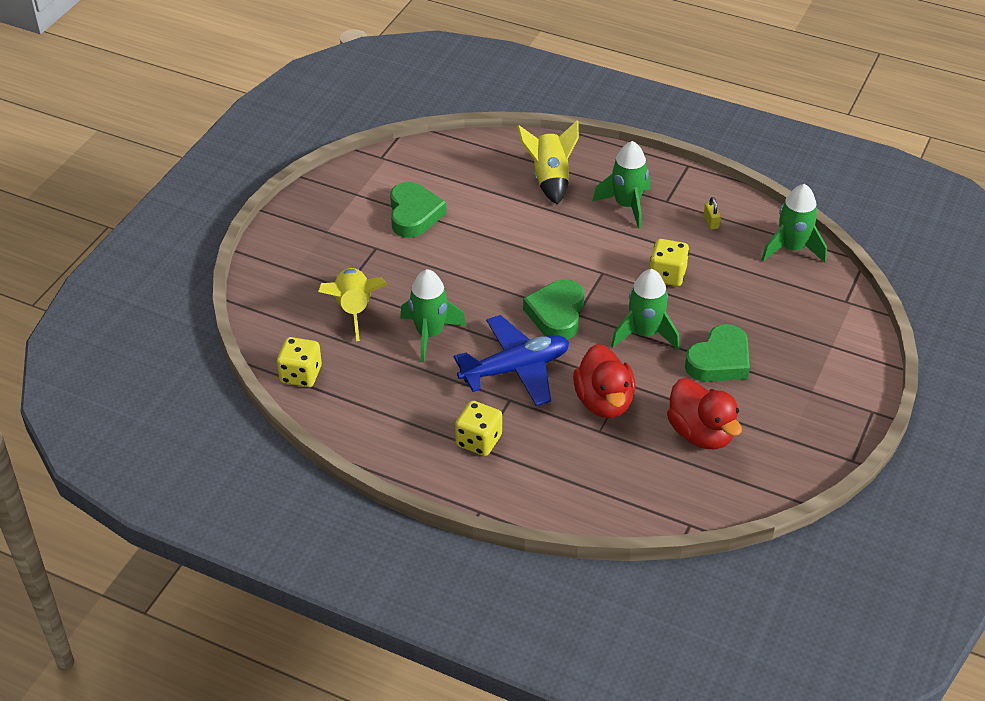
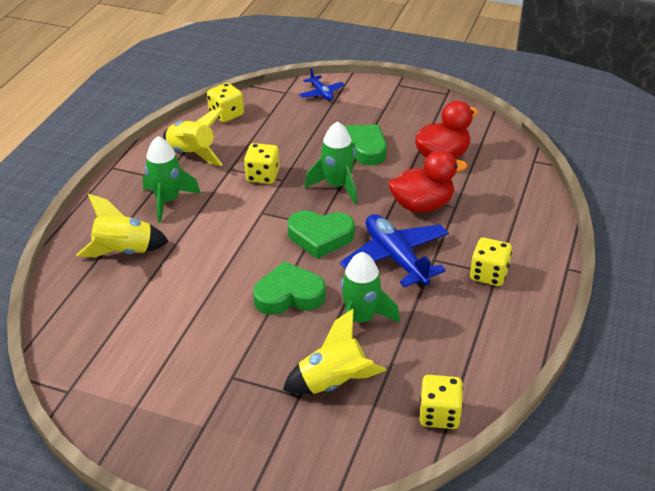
camera: 95 degrees left, 5 degrees down
(414, 214) = (176, 350): green heart -> green heart (289, 295)
(711, 222) = (192, 154): yellow padlock -> yellow rocket
(792, 248) = (226, 114): green rocket -> yellow dice
(844, 333) = (321, 93): none -> blue plane

